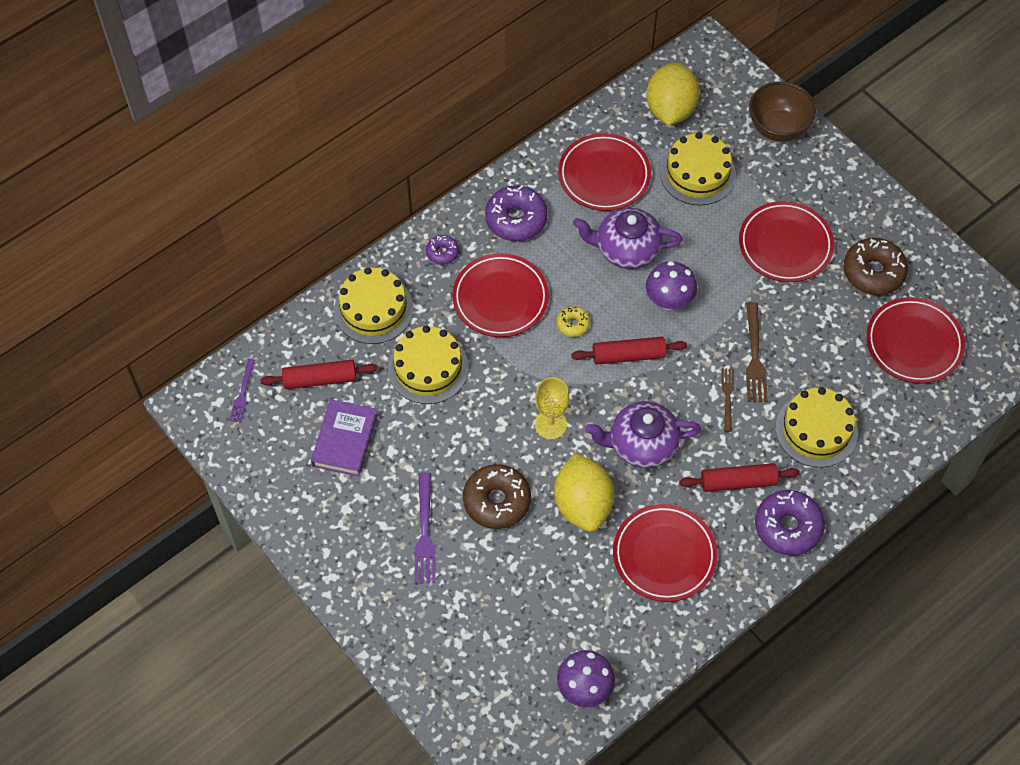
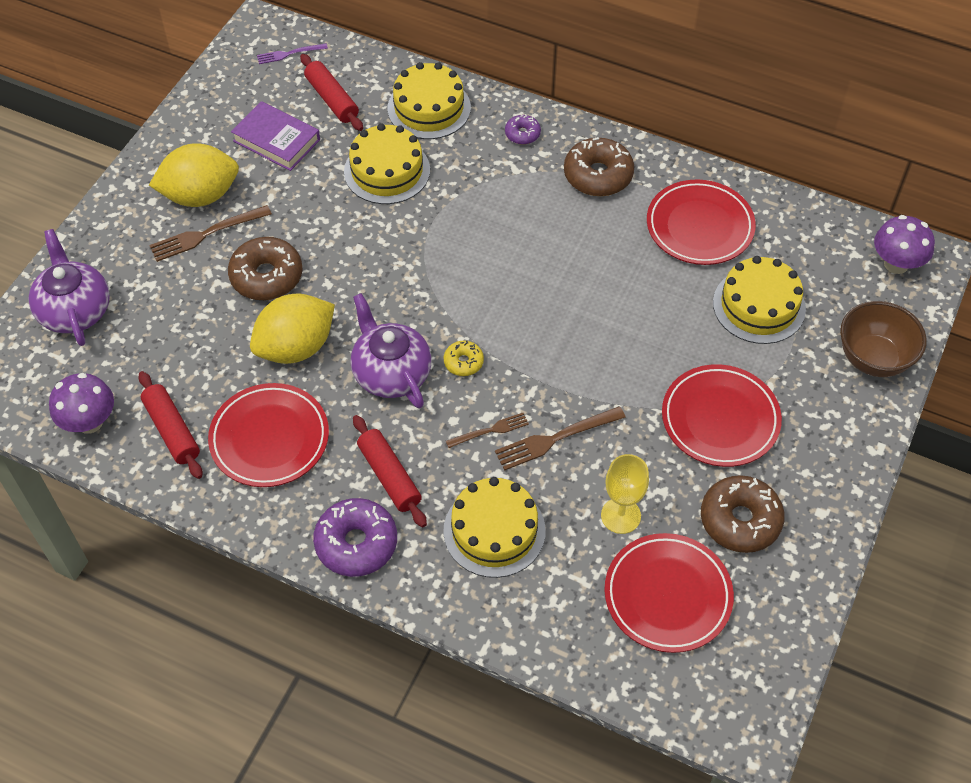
camera: 65 degrees right, 5 degrees down
(345, 440) = (276, 140): purple book -> purple book turned 45 degrees clockwise
(425, 534) = (205, 234): purple fork -> brown fork
(500, 298) = (498, 196): red plate -> none
(516, 219) = (598, 175): purple donut -> brown donut
(550, 424) = (374, 288): yellow goblet -> yellow goblet (620, 515)
(573, 324) = (502, 265): yellow donut -> yellow donut (463, 362)
(626, 249) = (620, 277): purple teapot -> purple teapot (75, 310)
(628, 355) = (492, 324): red rolling pin -> red rolling pin (172, 430)
(669, 300) = (580, 336): purple mushroom -> purple mushroom (896, 264)
(670, 109) = (824, 253): yellow lemon -> yellow lemon (200, 195)

